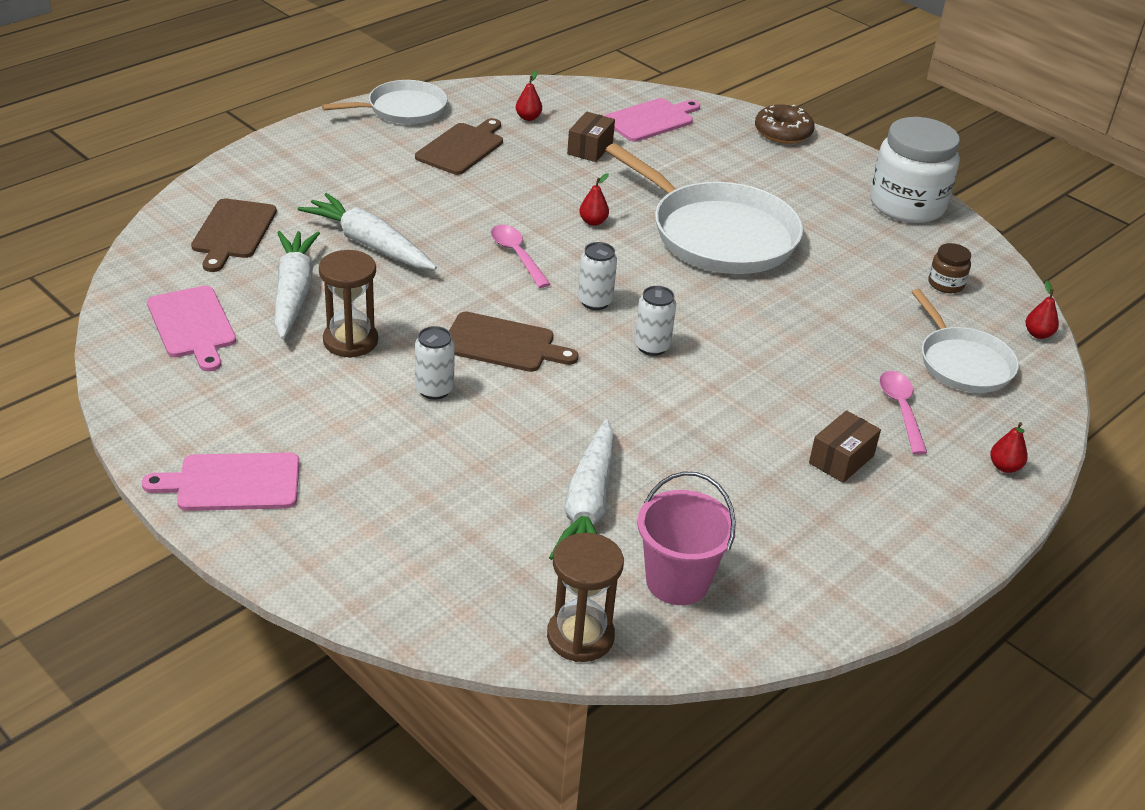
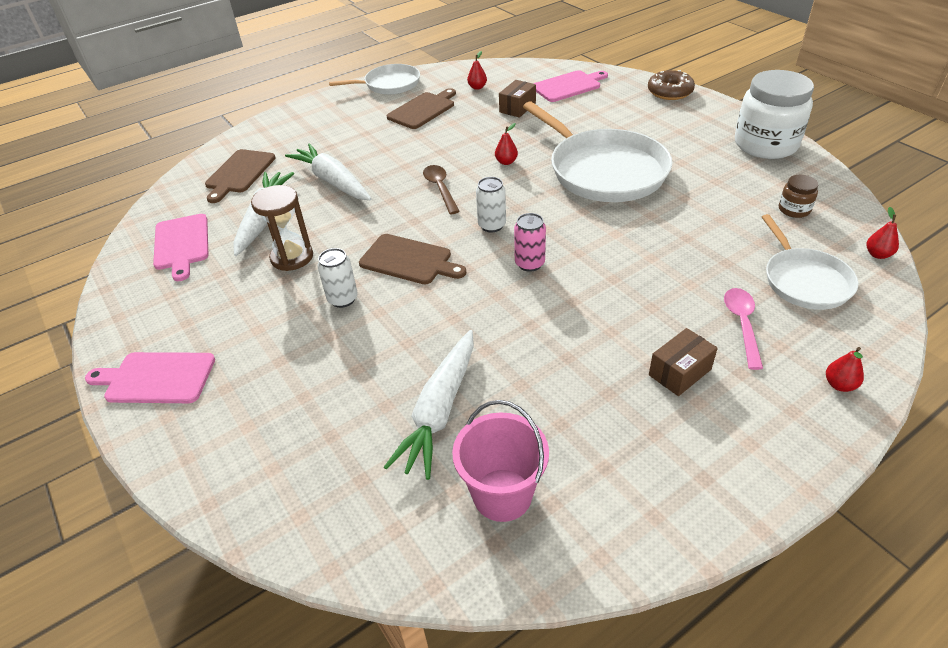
camera: 15 degrees right, 5 degrees up
(517, 255) = (440, 188): pink spoon -> brown spoon
(580, 636) = (397, 551): brown hourglass -> none
(652, 347) = (529, 263): white can -> pink can

